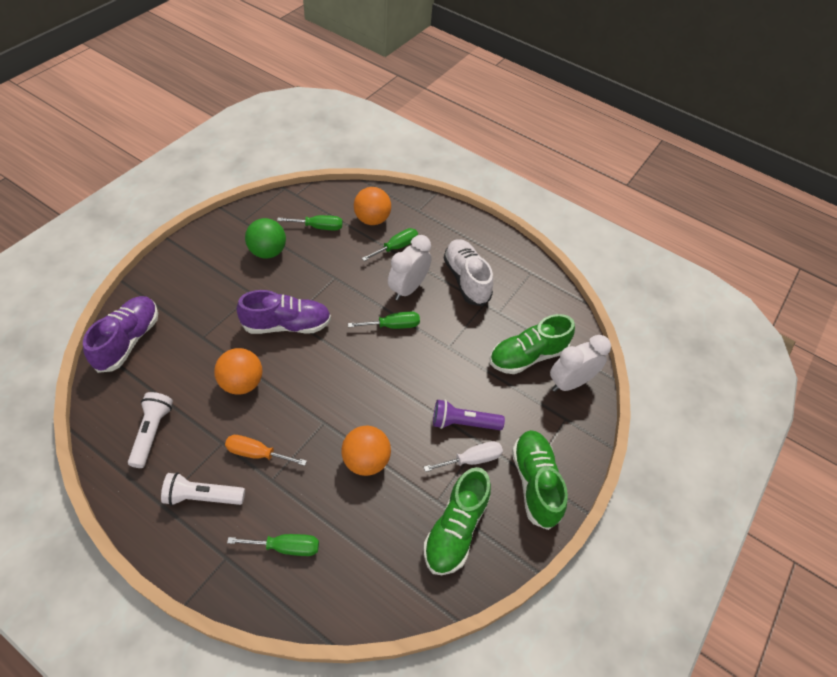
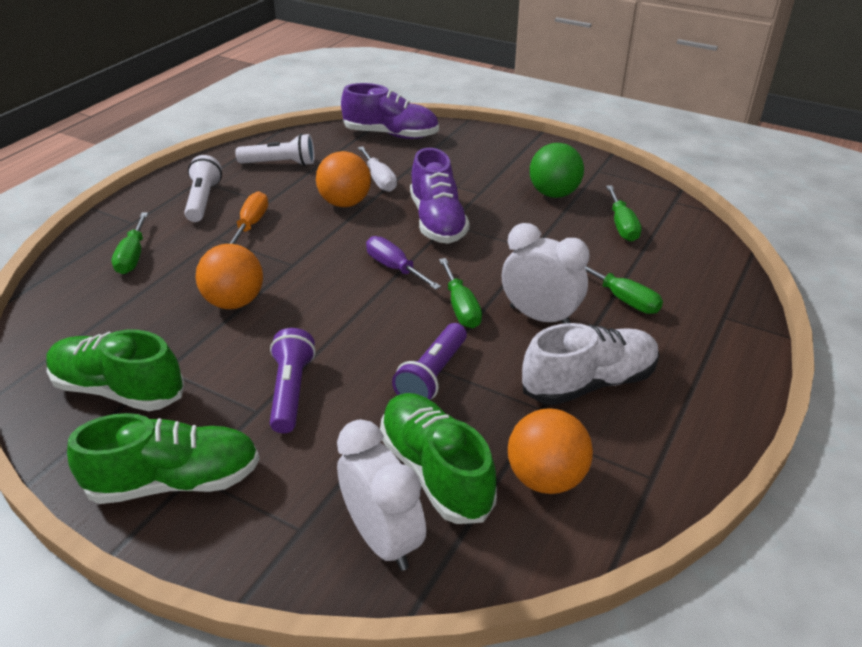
camera: 90 degrees right, 15 degrees down
(342, 357) = (394, 268): none -> purple screwdriver
(372, 219) = (668, 270): orange ball -> orange ball (546, 478)
(455, 348) = (432, 375): none -> purple flashlight
(472, 459) = (226, 403): white screwdriver -> white screwdriver (379, 180)

